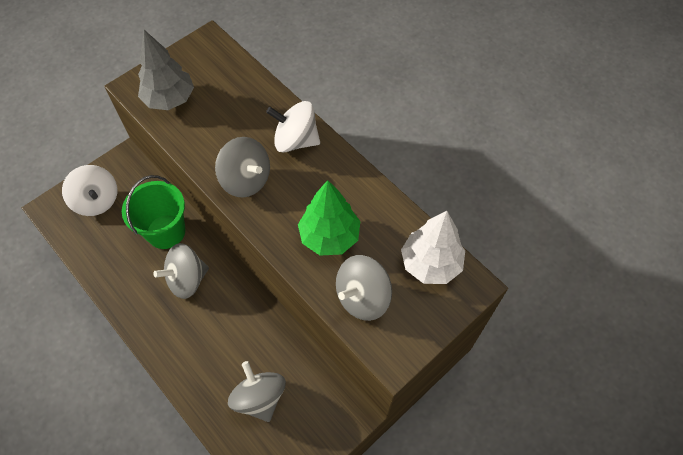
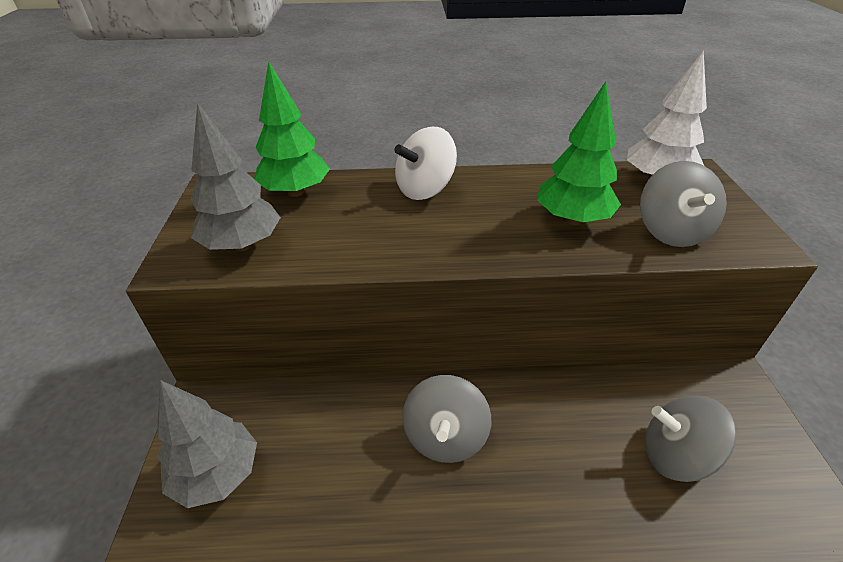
camera: 50 degrees left, 20 degrees down
(97, 201) = (217, 474): white spinning top -> grey tree
(166, 231) = (354, 420): green bucket -> none
(235, 81) = (296, 192): none -> green tree
(246, 180) = (435, 240): grey spinning top -> none

